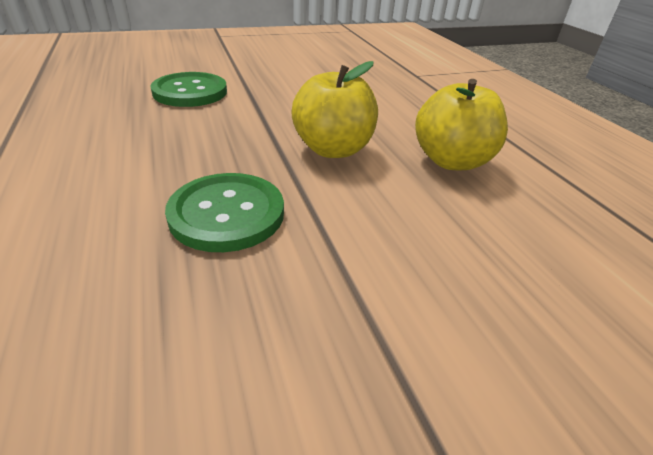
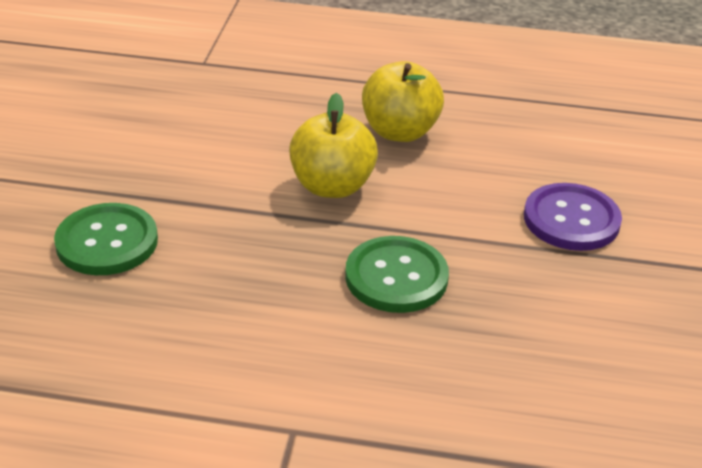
camera: 60 degrees left, 0 degrees up
(455, 328) = (571, 219): none -> purple button

